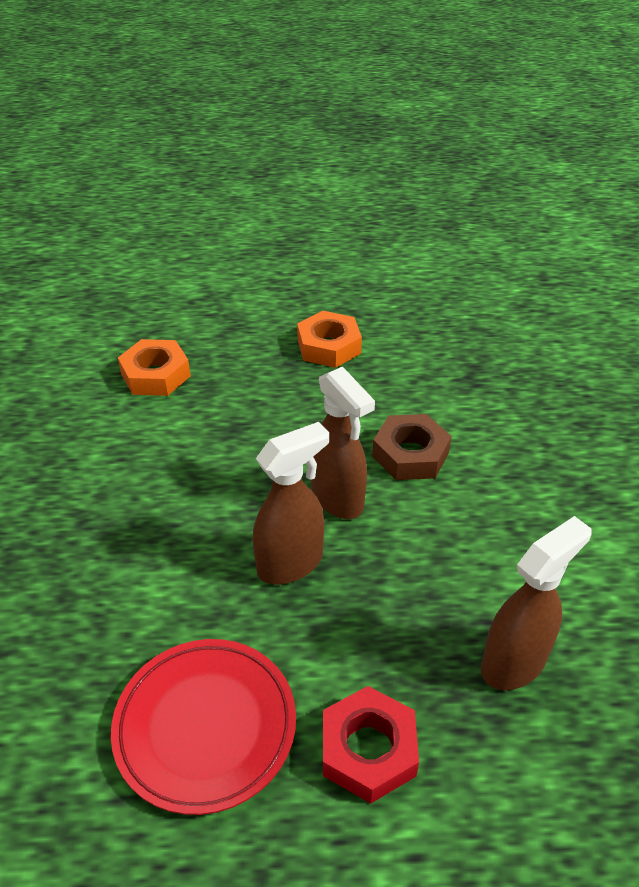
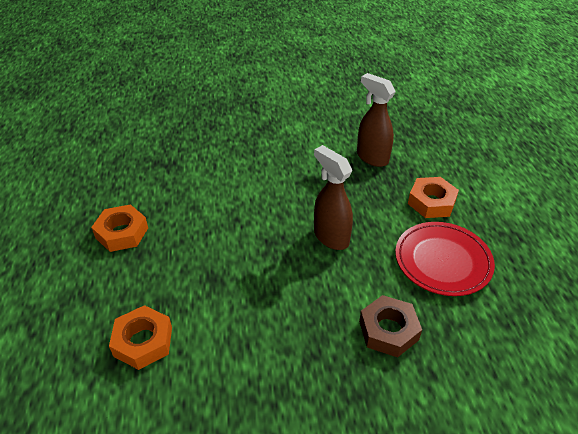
camera: 95 degrees left, 0 degrees up
(337, 499) = (278, 220): brown spray bottle -> none
(368, 749) = (431, 202): red nut -> orange nut
(410, 454) = (238, 190): brown nut -> brown nut (388, 330)

